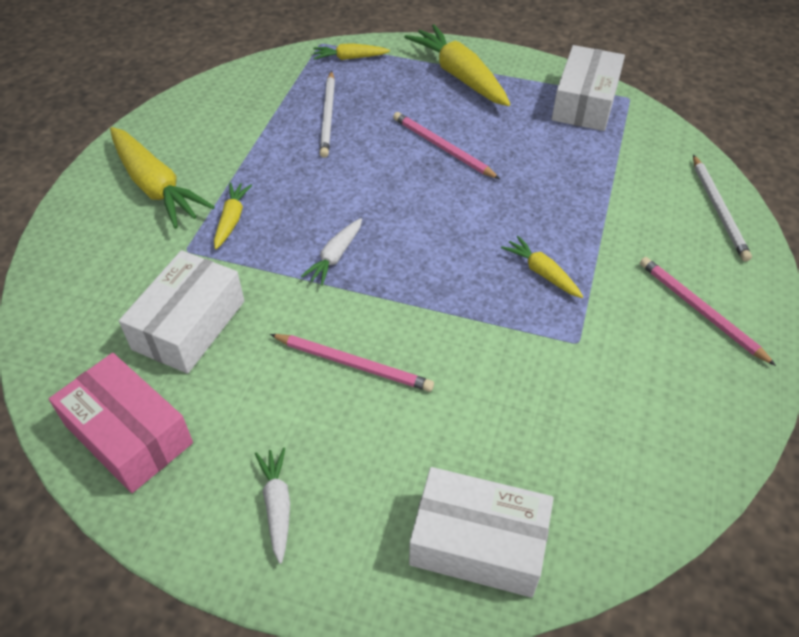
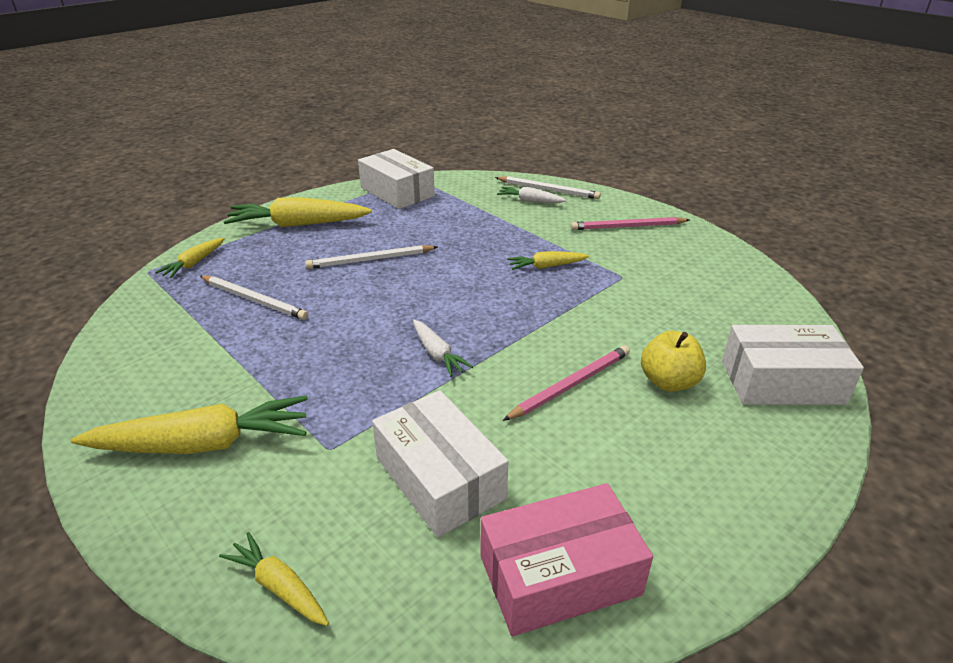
camera: 60 degrees left, 15 degrees down
(231, 220) = (321, 402): yellow carrot -> yellow carrot (279, 587)
(277, 506) = (705, 483): white carrot -> white carrot (530, 201)
(408, 439) = (668, 382): none -> yellow apple
(442, 148) = (370, 260): pink pencil -> white pencil
(478, 543) = (782, 382): white box -> white box turned 45 degrees clockwise

